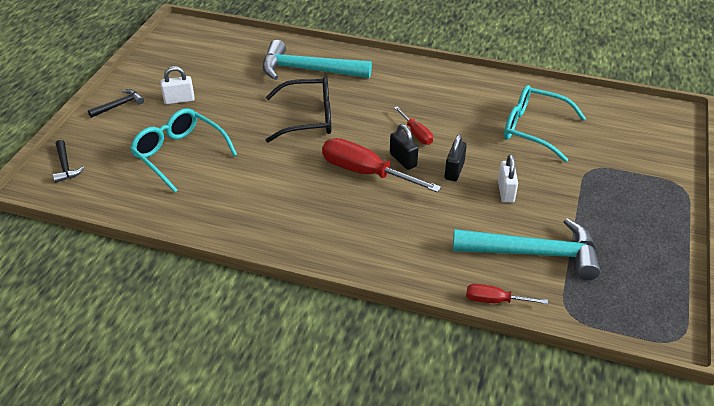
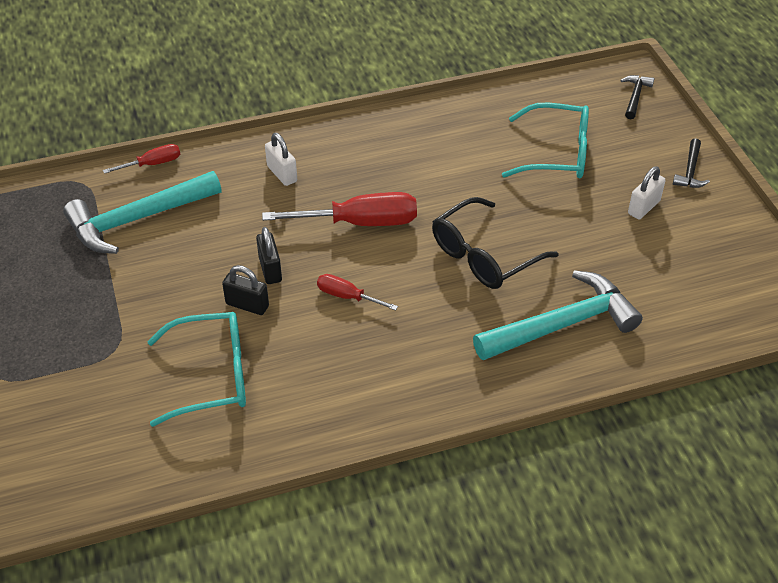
camera: 145 degrees right, 5 degrees up
(65, 166) = (635, 96): black hammer -> black hammer turned 75 degrees clockwise
(403, 160) = (334, 255): black padlock -> black padlock (247, 305)
(505, 192) = (199, 271): white padlock -> white padlock (282, 174)

